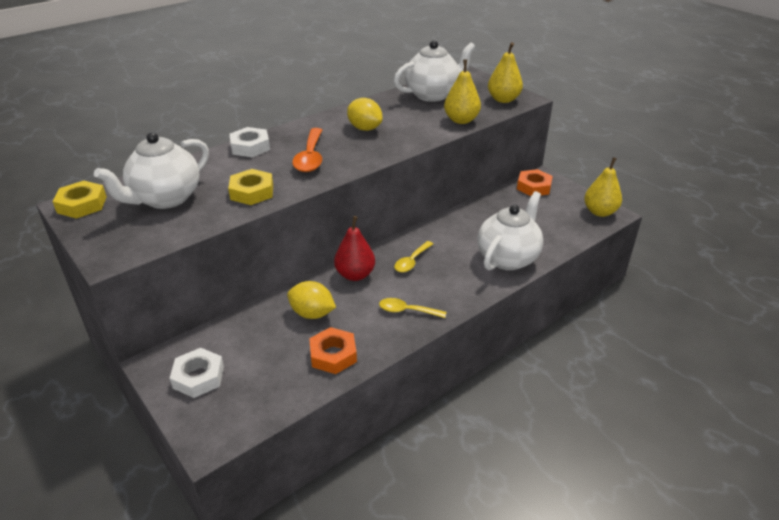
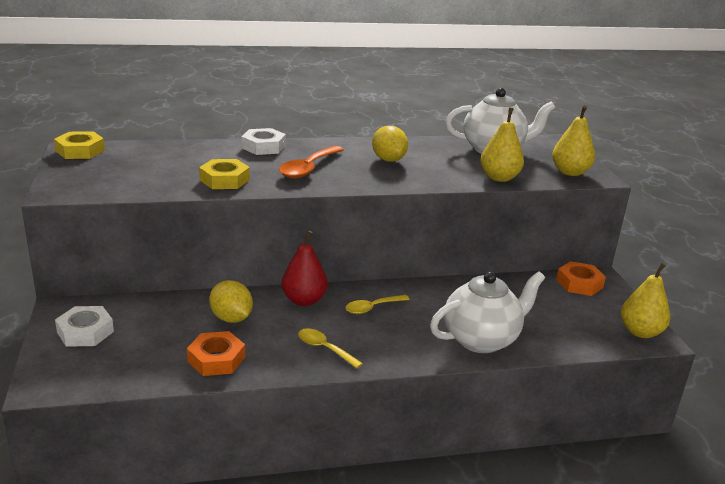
camera: 25 degrees right, 10 degrees down
(165, 199) = (148, 165): white teapot -> none

